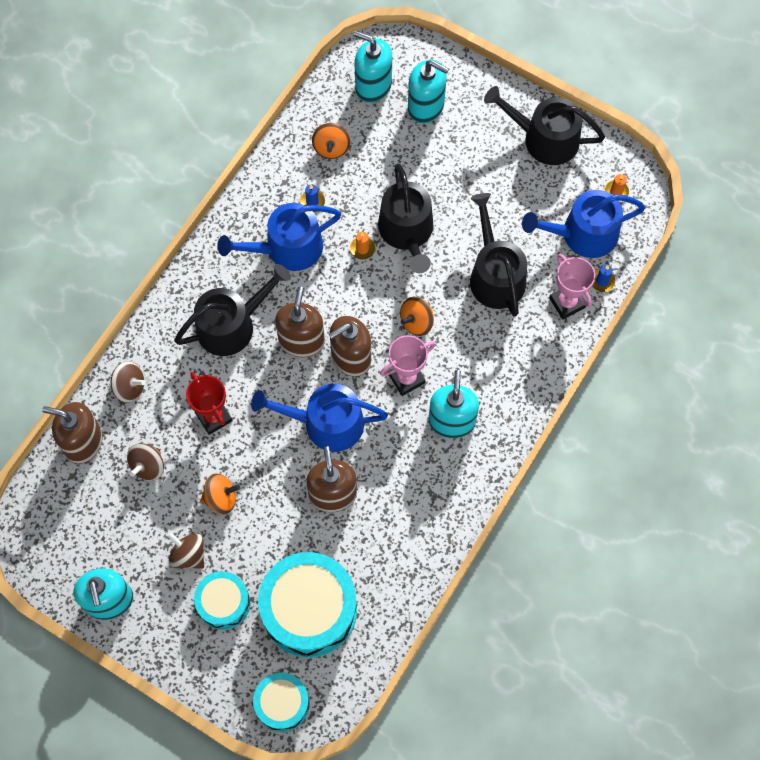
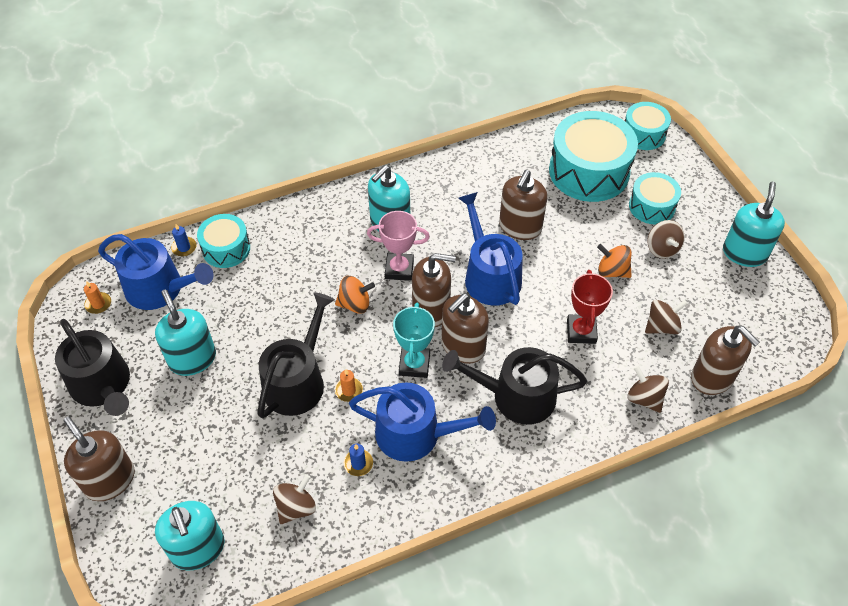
camera: 145 degrees left, 15 degrees down
(325, 423) = (489, 275): blue watering can -> blue watering can turned 150 degrees counterclockwise
(329, 301) = (414, 364): none -> turquoise trophy
(331, 148) = (296, 507): orange spinning top -> brown spinning top
(426, 106) = (170, 489): turquoise soap dispenser -> turquoise soap dispenser (192, 359)
(472, 87) = (109, 480): none -> brown soap dispenser
(495, 275) = (259, 301): black watering can -> none
(567, 303) = (226, 249): pink trophy -> turquoise drum

